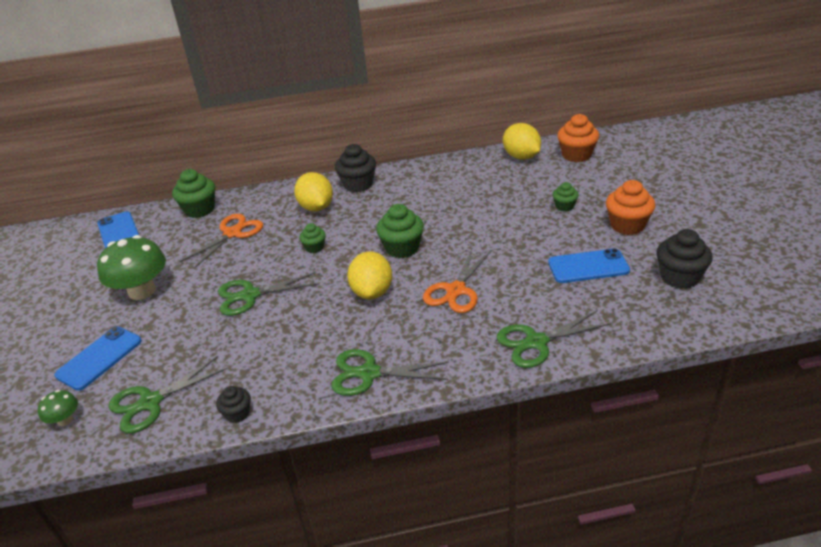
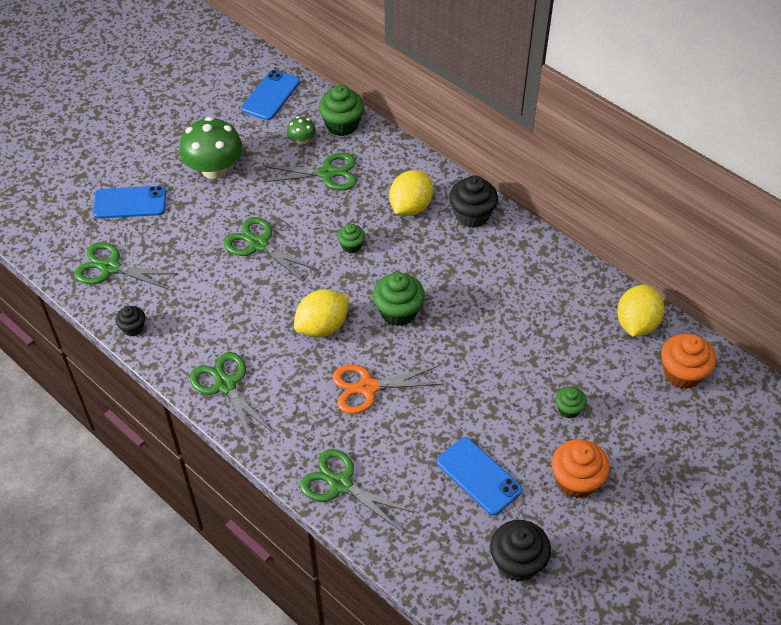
camera: 50 degrees right, 15 degrees up
(65, 420) = (65, 231): green mushroom -> green mushroom (302, 140)
(232, 233) = (327, 173): orange scissors -> green scissors

